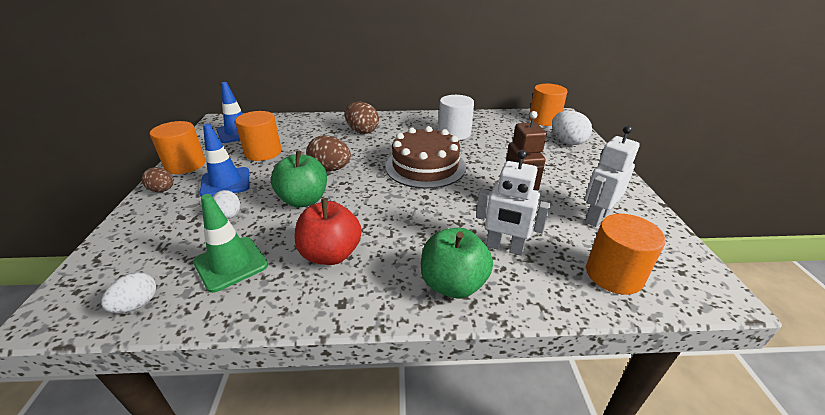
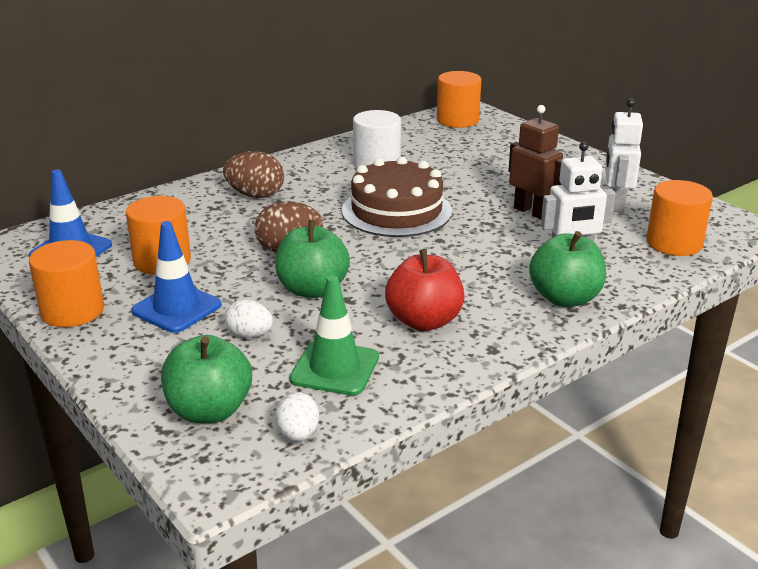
camera: 35 degrees left, 5 degrees down
(132, 258) = (209, 410): none -> green apple
(162, 190) = (102, 346): brown egg -> none
(567, 141) = (510, 139): white egg -> none

